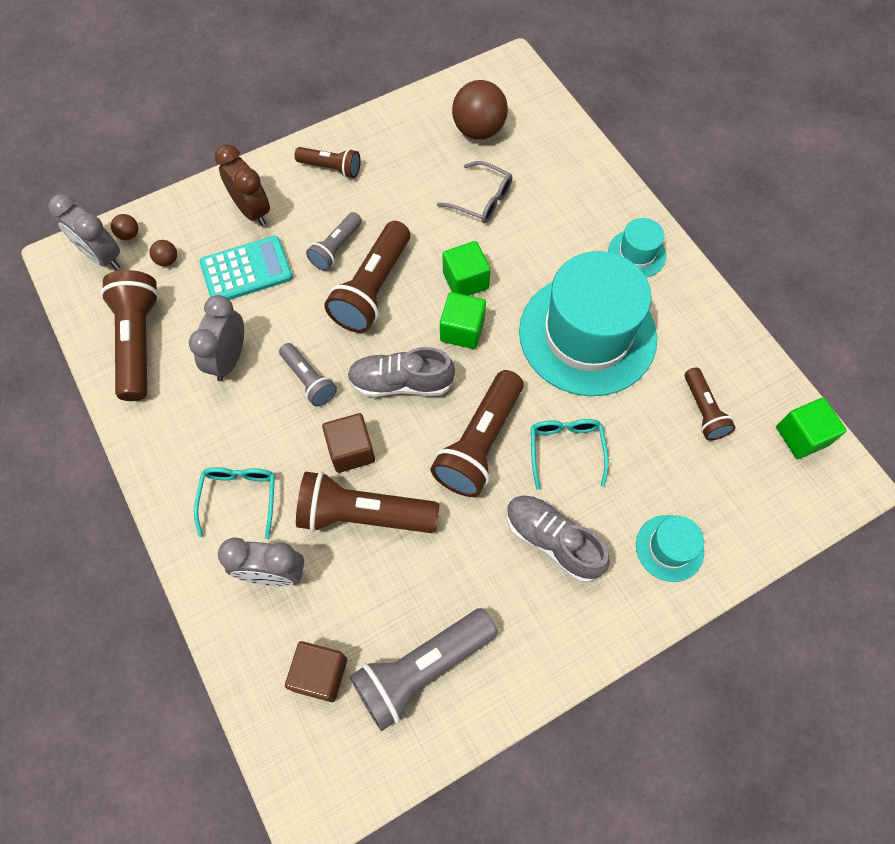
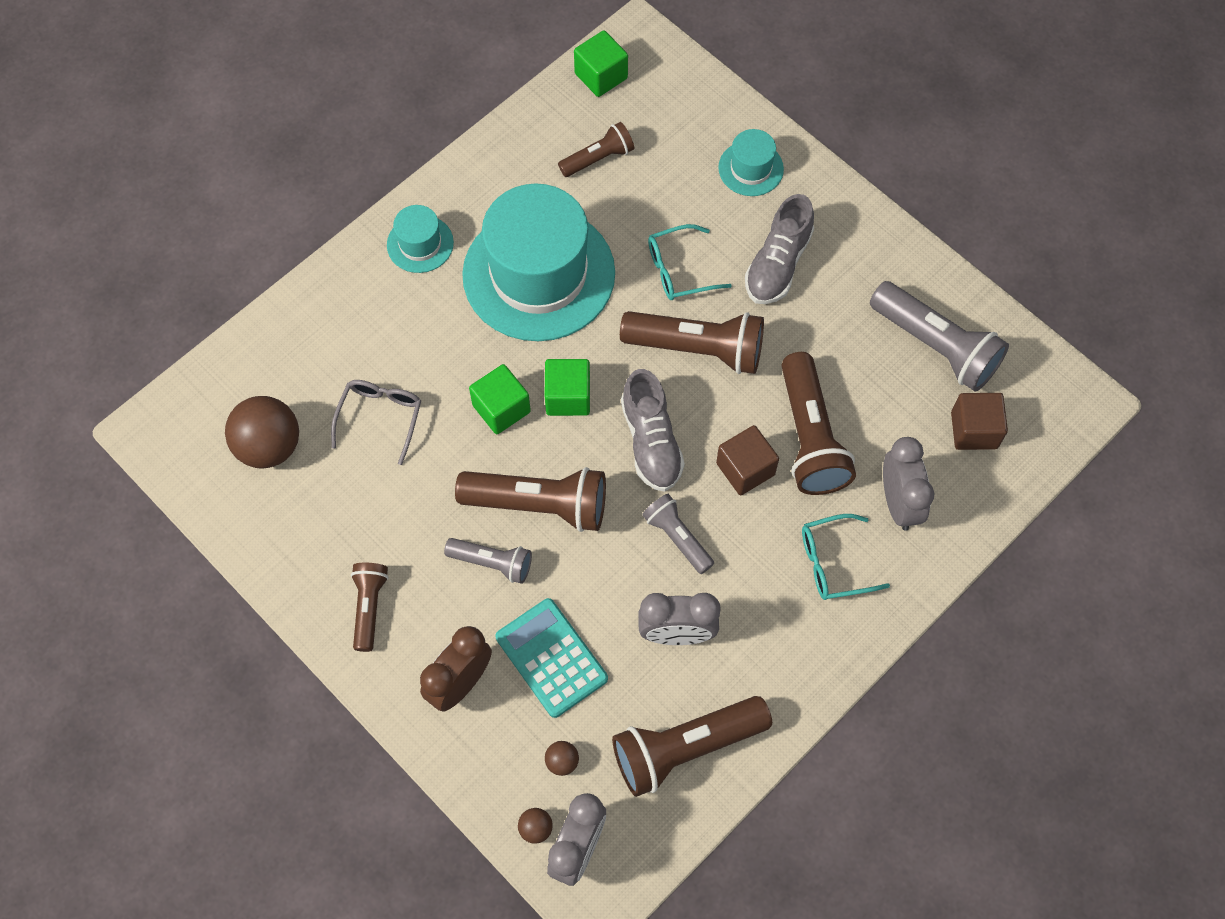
camera: 105 degrees left, 0 degrees up
(309, 380) = (677, 537): grey flashlight -> grey flashlight turned 75 degrees counterclockwise

